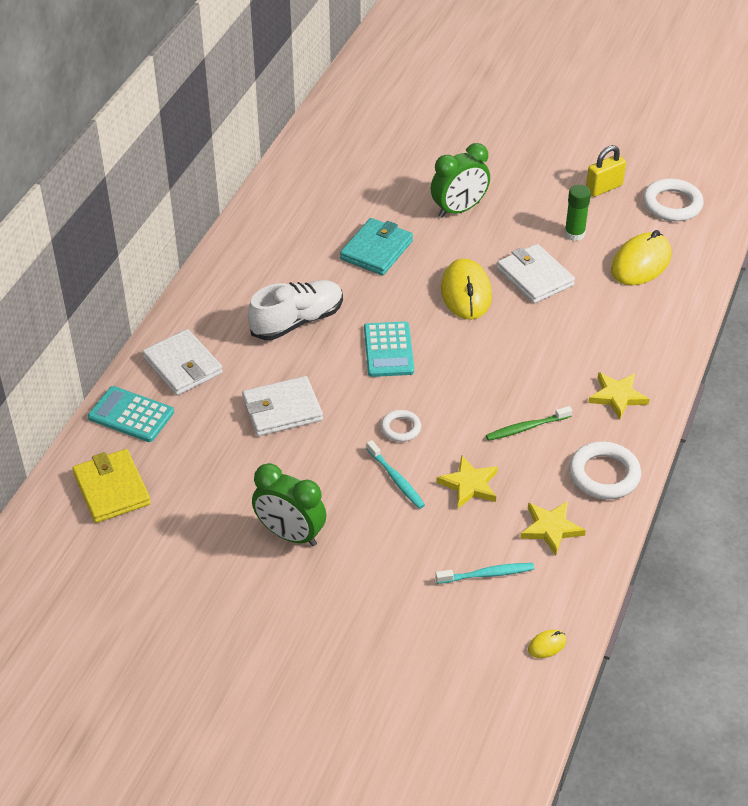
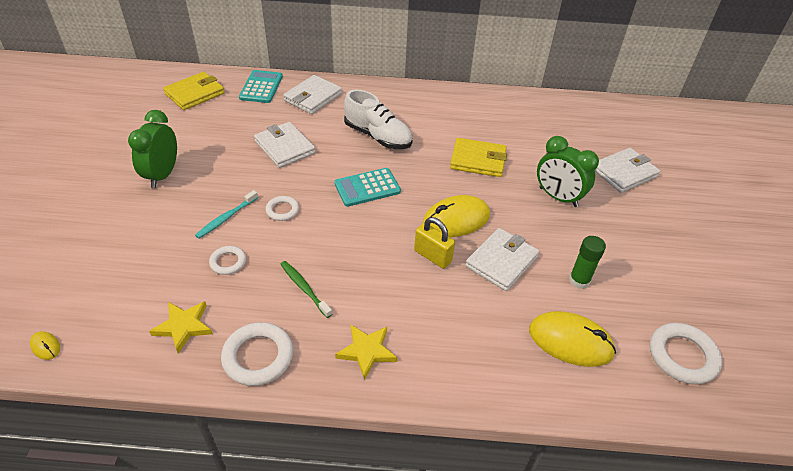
camera: 70 degrees right, 0 degrees up
(376, 250) = (478, 160): turquoise wallet -> yellow wallet
(440, 151) = (624, 173): none -> white wallet
(469, 485) = (228, 262): yellow star -> white ring
(486, 574) = (127, 291): turquoise toothbrush -> none
(604, 188) = (663, 292): yellow padlock -> yellow padlock (432, 256)

